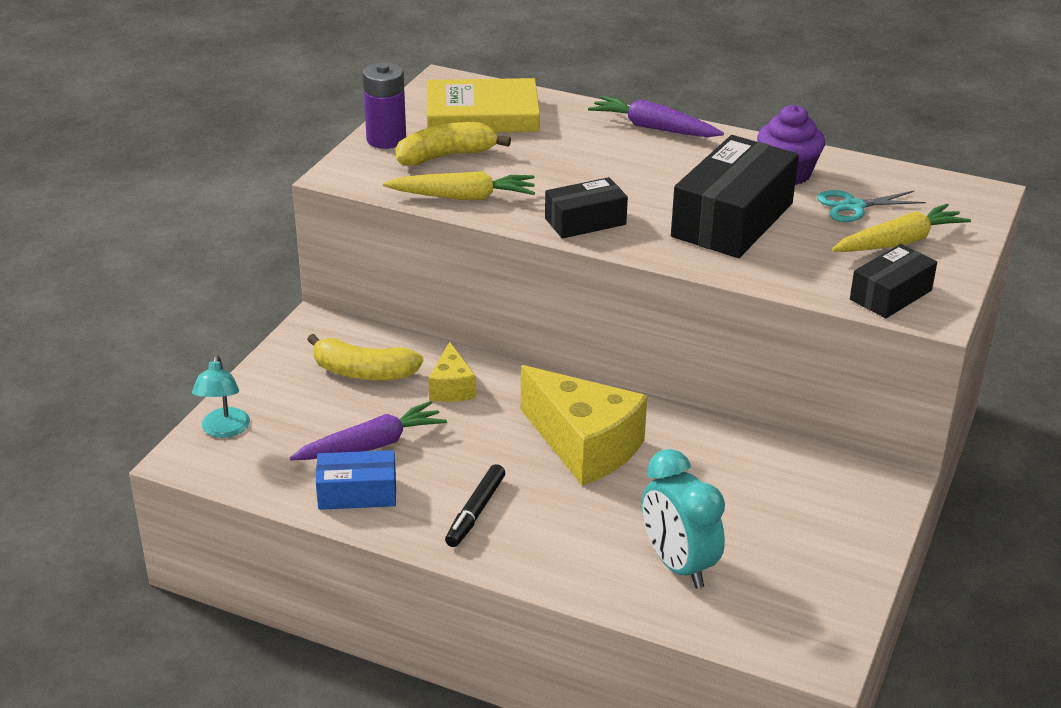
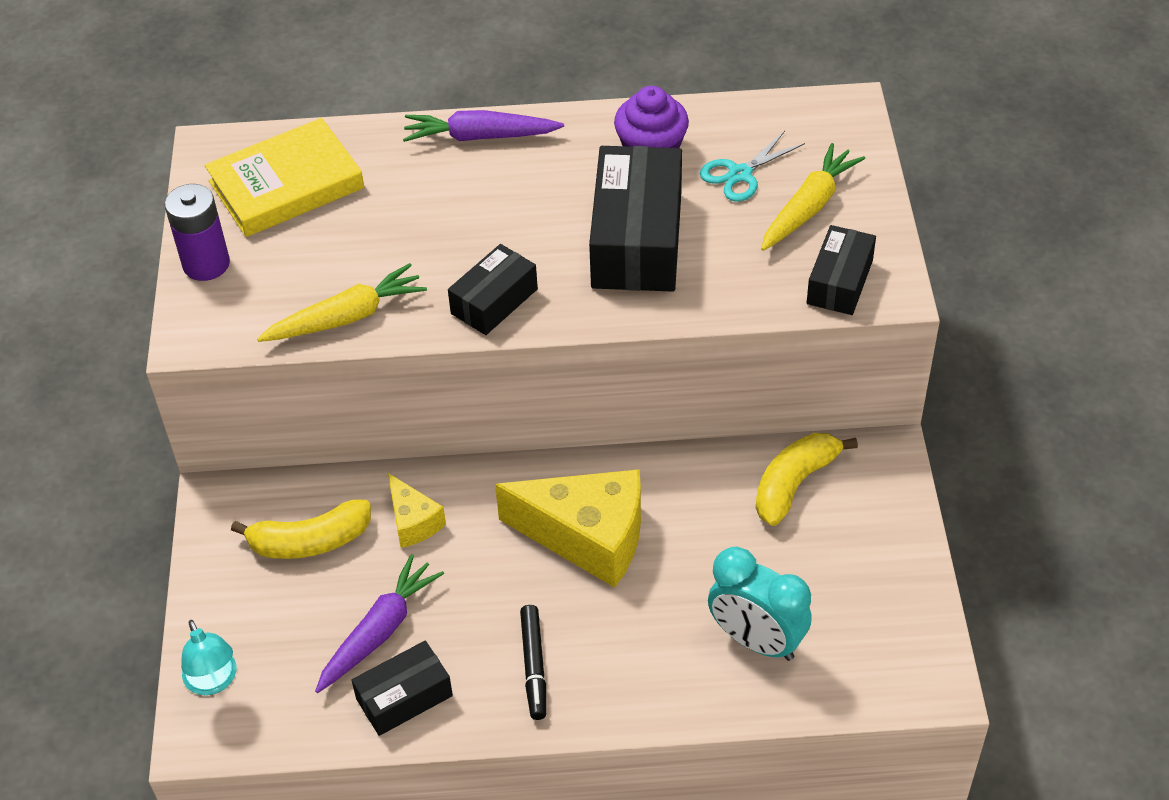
camera: 25 degrees left, 15 degrees up
(357, 493) = (404, 697): blue box -> black box
(446, 156) = (289, 263): yellow banana -> yellow banana (794, 484)

